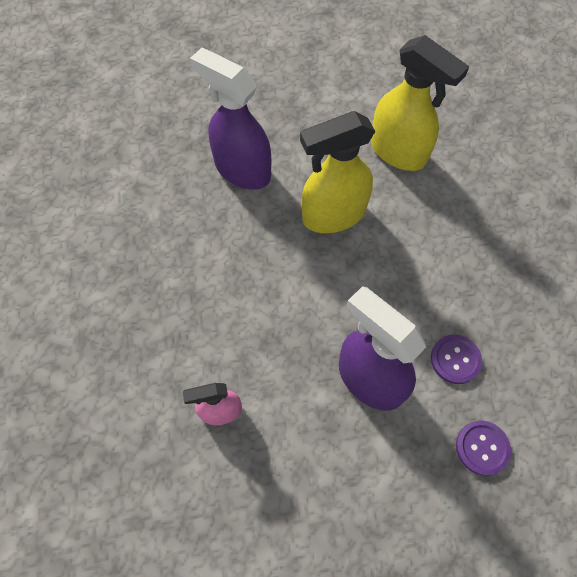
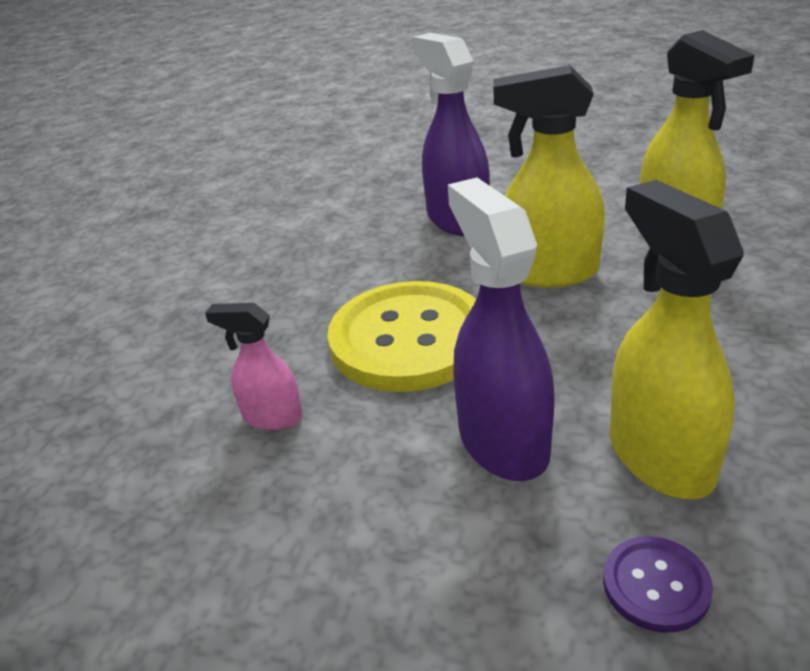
camera: 30 degrees right, 30 degrees down
(271, 311) = (409, 339): none -> yellow button
(455, 359) = (659, 456): purple button -> yellow spray bottle

